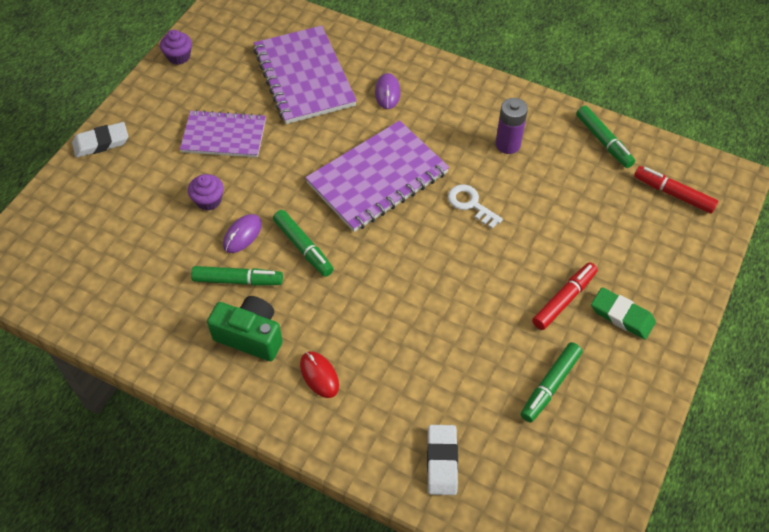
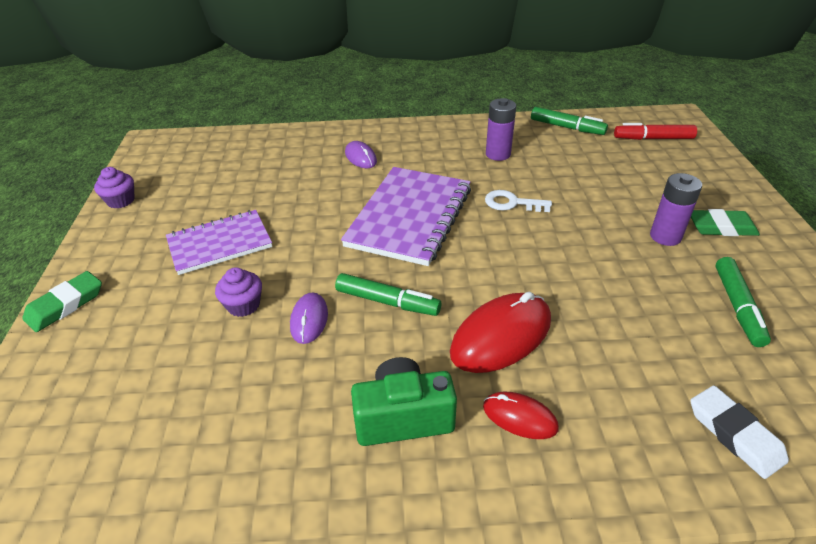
camera: 30 degrees left, 15 degrees down
(101, 143) = (65, 305): white eraser -> green eraser
(237, 280) = (339, 366): green marker -> none
(304, 77) = (271, 173): purple notebook -> none
(357, 315) = (501, 336): none -> red mouse
(564, 300) = (665, 236): red marker -> purple battery

